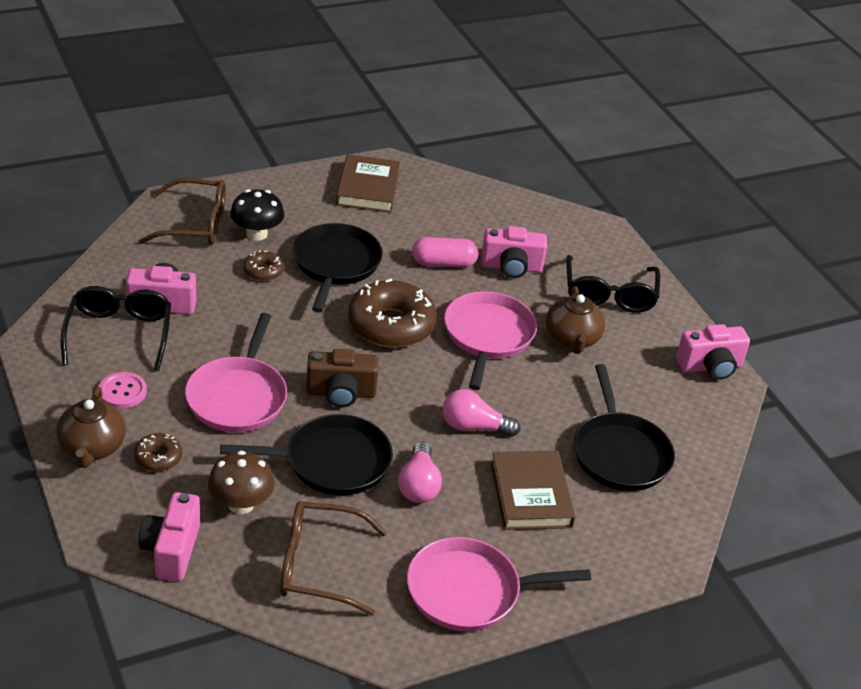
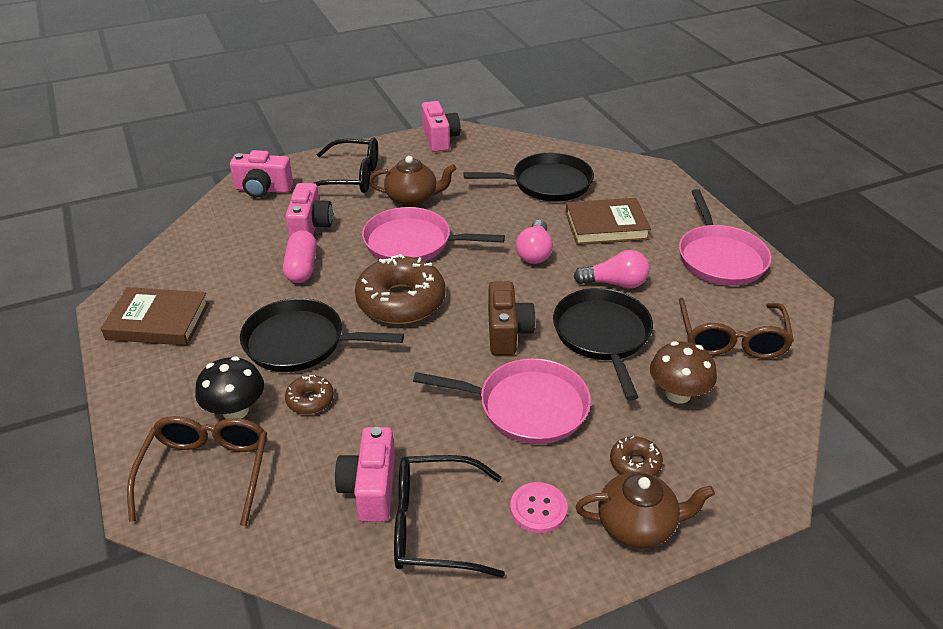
camera: 85 degrees left, 0 degrees up
(171, 550) = (756, 439): pink camera -> pink camera (263, 189)

